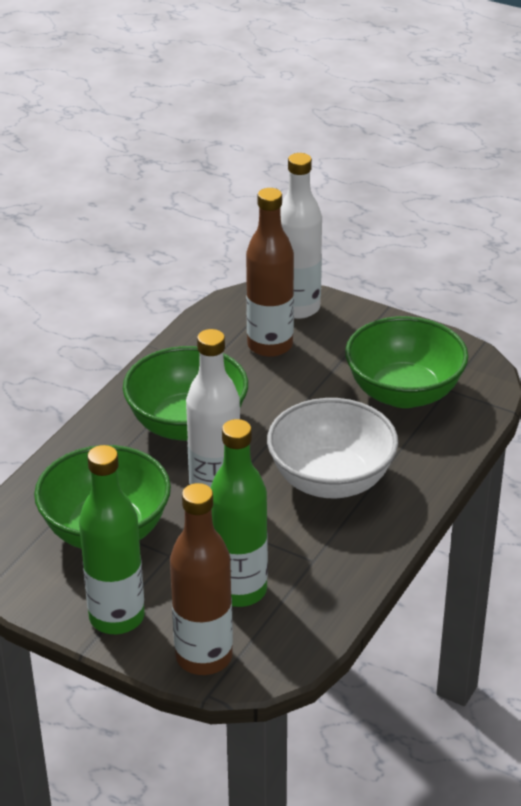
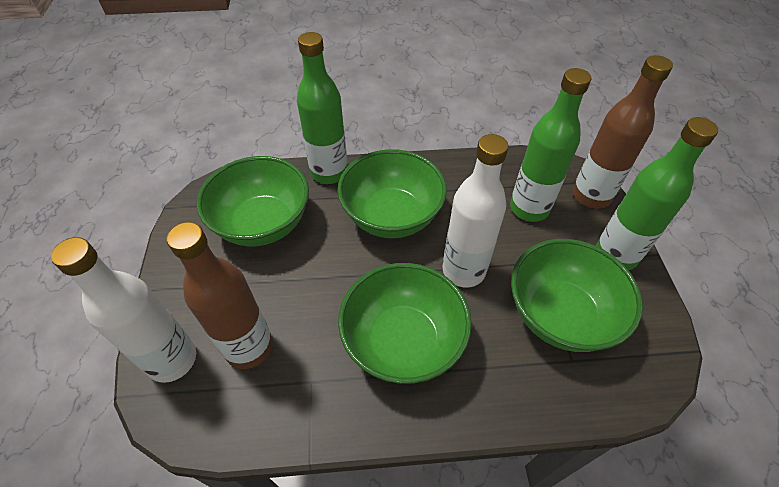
camera: 125 degrees left, 15 degrees up
(331, 480) = (391, 216): white bowl -> green bowl
(440, 462) = (329, 173): none -> green bottle

